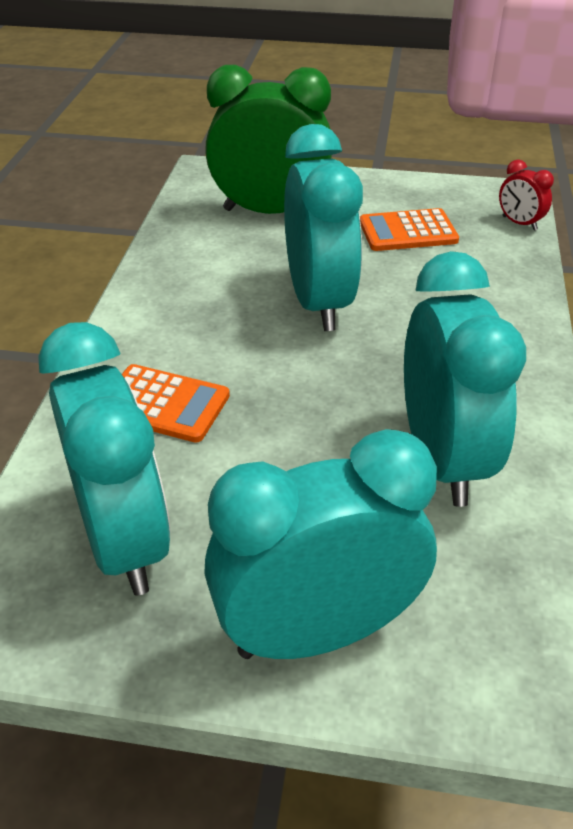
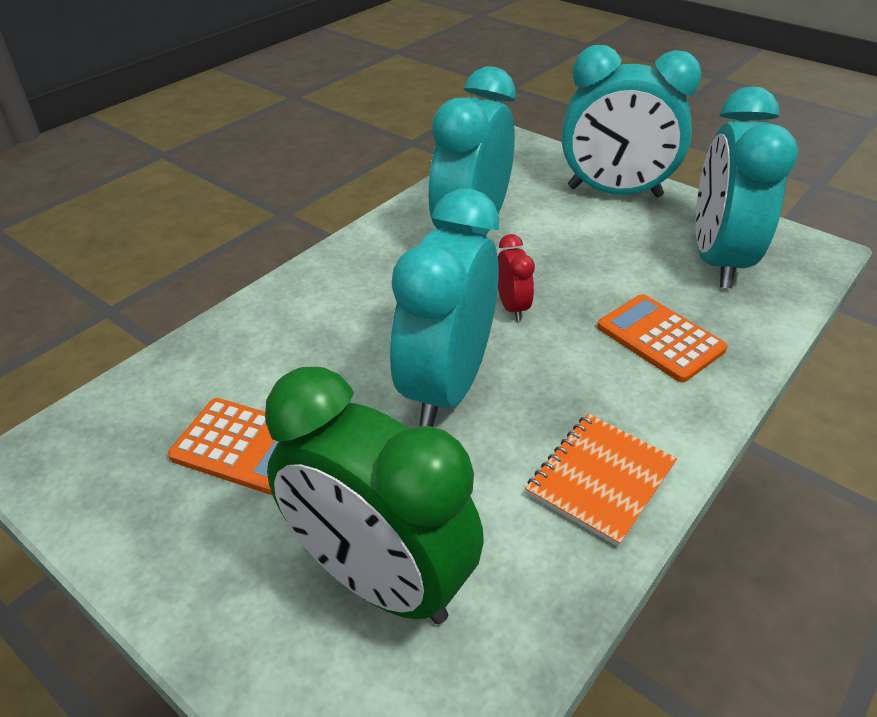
camera: 150 degrees left, 0 degrees up
(171, 286) = (600, 479): none -> orange notebook
(519, 223) = (112, 402): red clock -> red clock (512, 307)

